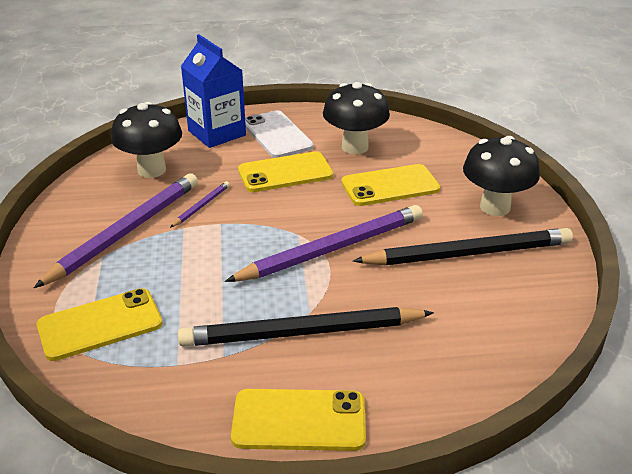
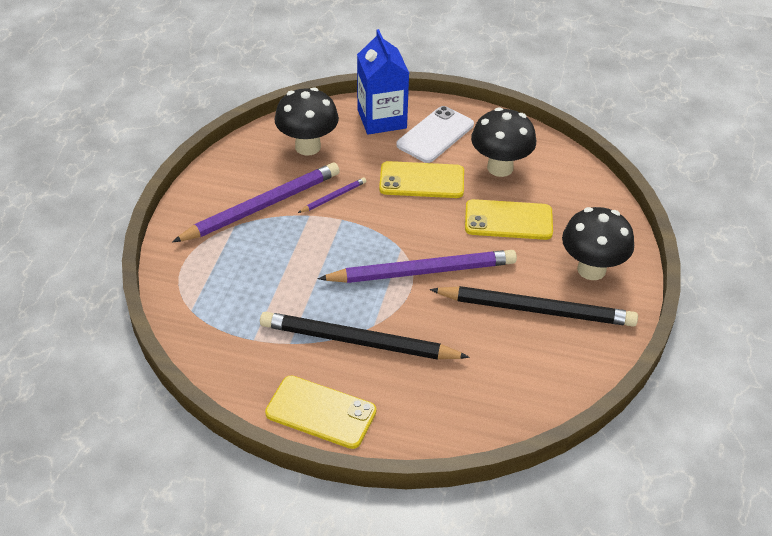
camera: 20 degrees right, 10 degrees up
(100, 325) = (210, 288): yellow phone -> none
(277, 135) = (435, 135): white phone -> white phone turned 45 degrees clockwise

